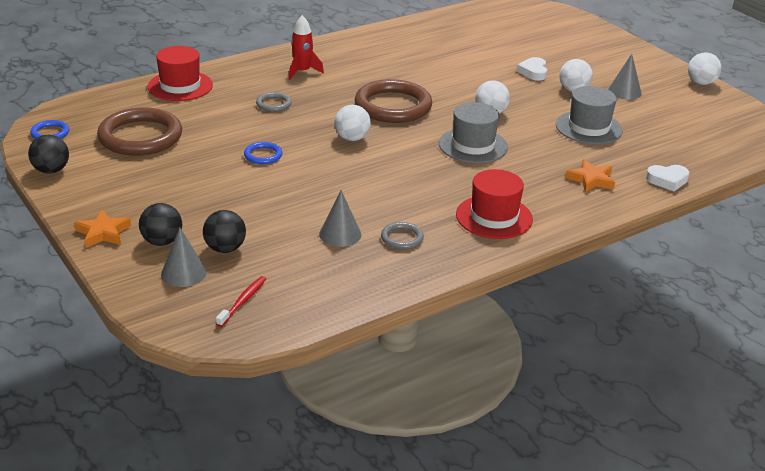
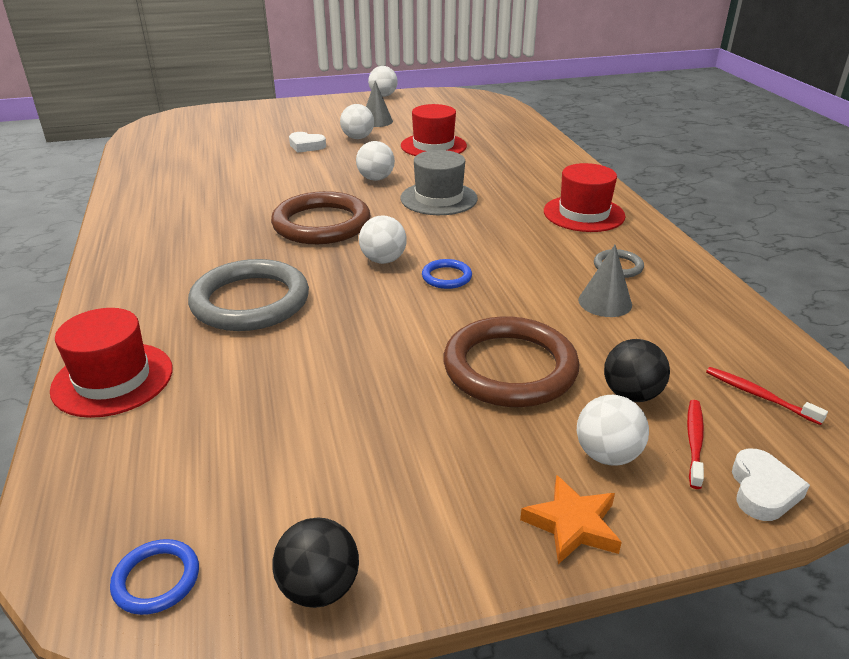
camera: 70 degrees left, 0 degrees up
(140, 137) = (260, 445): brown ring -> brown ring (510, 368)
(162, 241) = (607, 455): black ball -> white ball
(183, 273) = (694, 442): grey cone -> red toothbrush
(263, 155) = (391, 330): blue ring -> blue ring (446, 277)
(273, 104) = (250, 301): grey ring -> grey ring, size x2.21
(302, 72) = (175, 266): red rocket -> none
(588, 127) = (433, 146): grey hat -> red hat
(591, 180) = (527, 163): orange star -> none
(667, 180) = (539, 137): white heart -> white heart (762, 490)

